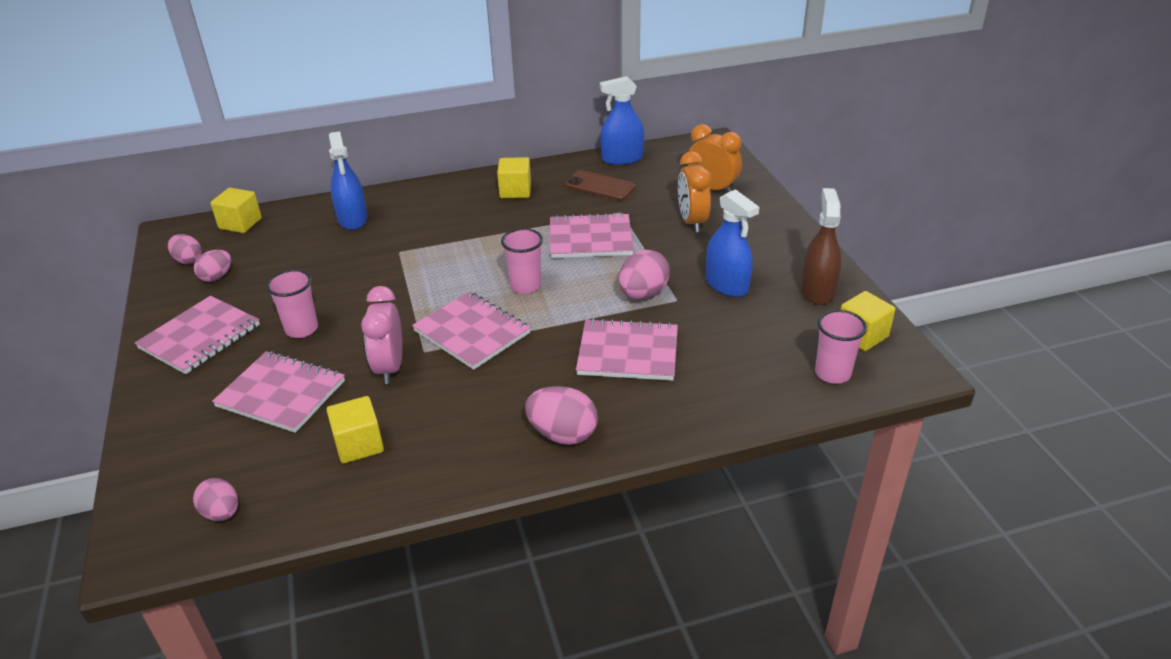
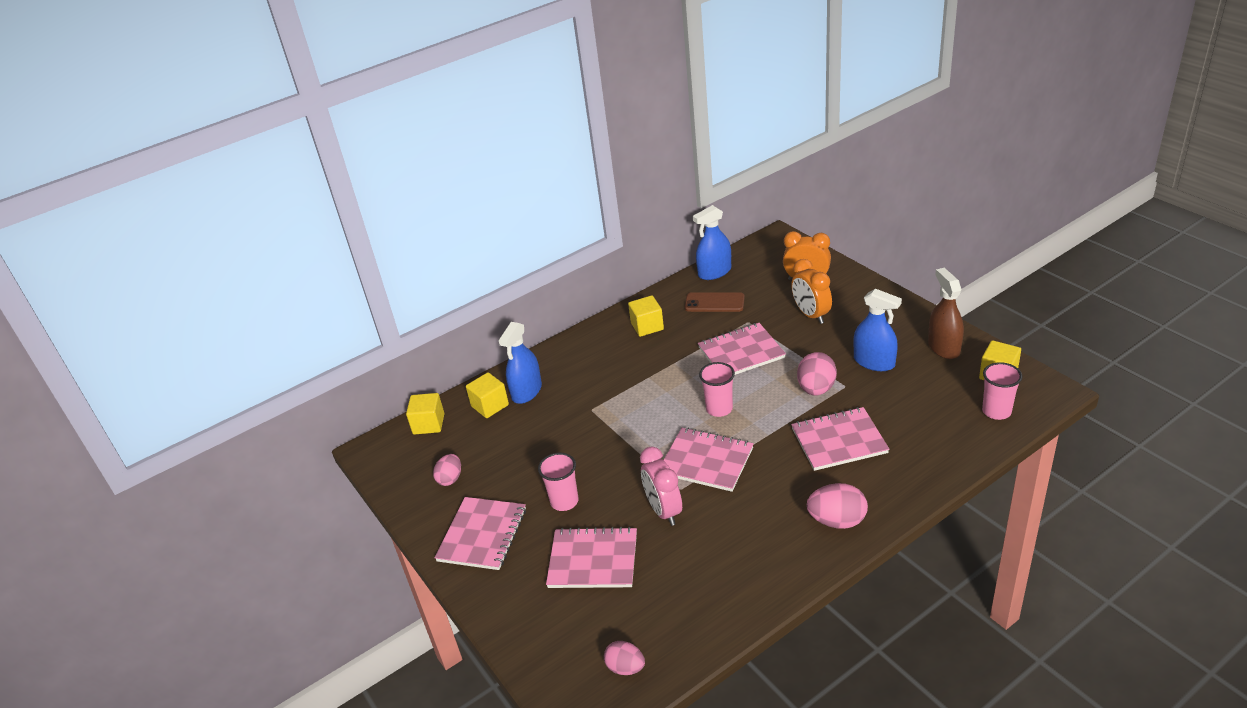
camera: 15 degrees left, 0 degrees up
(188, 260) = (411, 471): pink egg -> none
(352, 219) = (527, 391): blue spray bottle -> blue spray bottle turned 60 degrees clockwise
(359, 444) = (689, 579): yellow cube -> yellow cube (490, 406)

